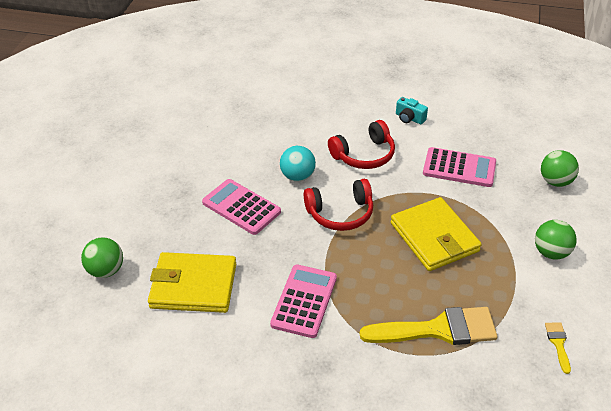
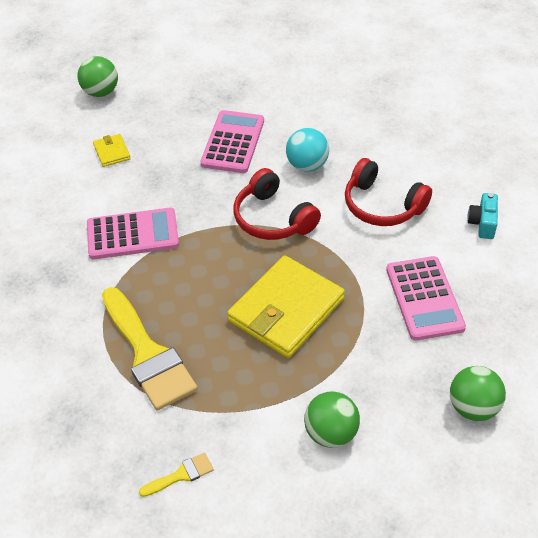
camera: 65 degrees right, 5 degrees up
(193, 286) = (112, 152): yellow wallet -> yellow wallet, size x0.44

